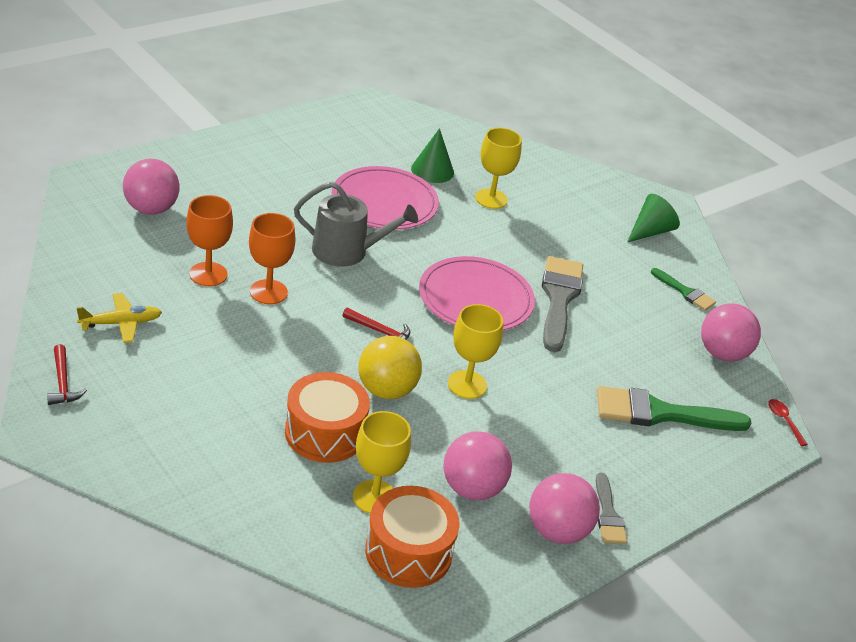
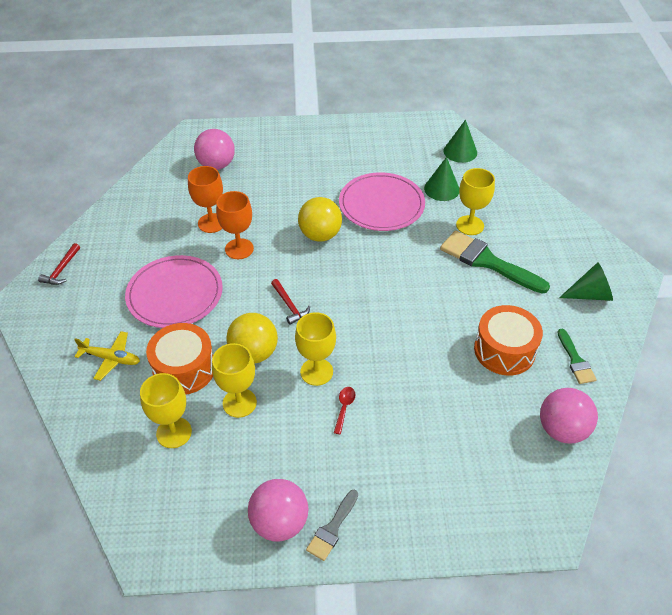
camera: 40 degrees right, 10 degrees up
(121, 323) = (129, 240): yellow plane -> yellow plane (111, 358)
(347, 251) = (320, 235): grey watering can -> yellow ball
(408, 552) = (159, 486): orange drum -> orange drum (504, 350)
(416, 442) = (239, 403): none -> yellow goblet
(418, 128) = (460, 151): none -> green cone
(472, 488) = (247, 457): pink ball -> none
(475, 298) = (385, 304): pink plate -> pink plate (175, 294)
(559, 299) = (453, 327): grey brush -> none
(660, 413) = (455, 460): green brush -> green brush (487, 261)
(784, 421) = (568, 517): red spoon -> red spoon (344, 408)

